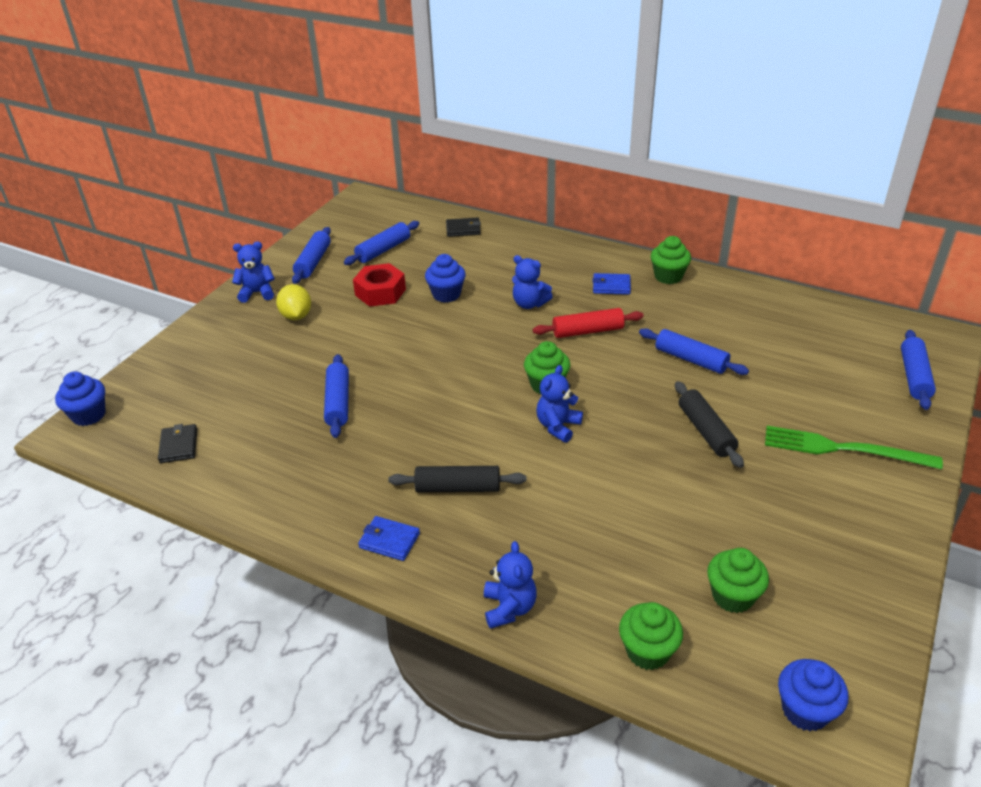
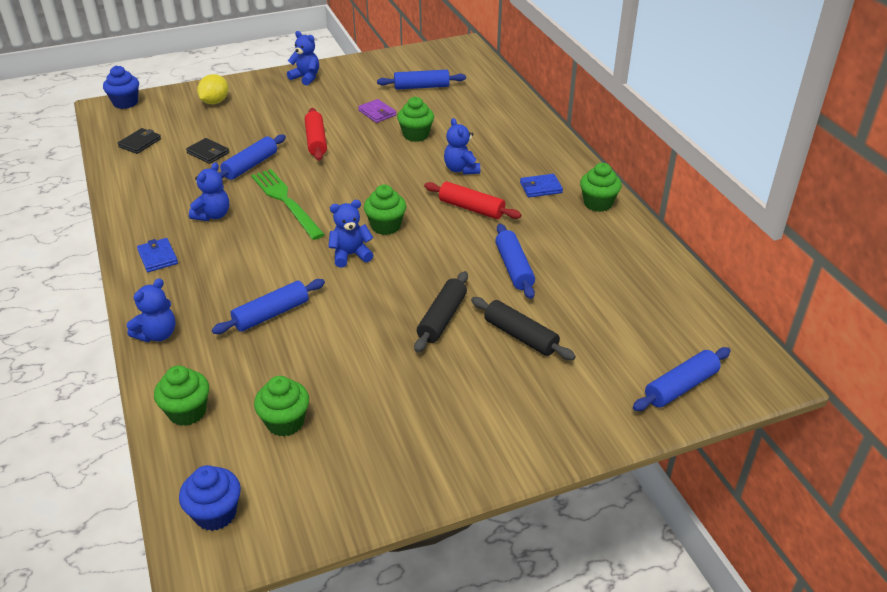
camera: 40 degrees right, 0 degrees up
(296, 316) = (306, 103): yellow lemon -> yellow lemon (215, 102)
(313, 262) = (366, 74): blue rolling pin -> blue rolling pin (271, 314)
(364, 346) = (316, 141): none -> red rolling pin
(378, 468) = (213, 215): none -> blue teddy bear
(380, 292) = (377, 113): red nut -> purple wallet
(446, 294) = (416, 135): blue cupcake -> green cupcake
(458, 488) = (236, 253): black rolling pin -> black rolling pin (520, 336)
(463, 229) = (497, 97): black wallet -> black wallet (208, 153)
(611, 286) = (541, 188): blue wallet -> blue wallet turned 60 degrees counterclockwise
(843, 449) = (523, 394): green fork -> green fork (286, 201)

